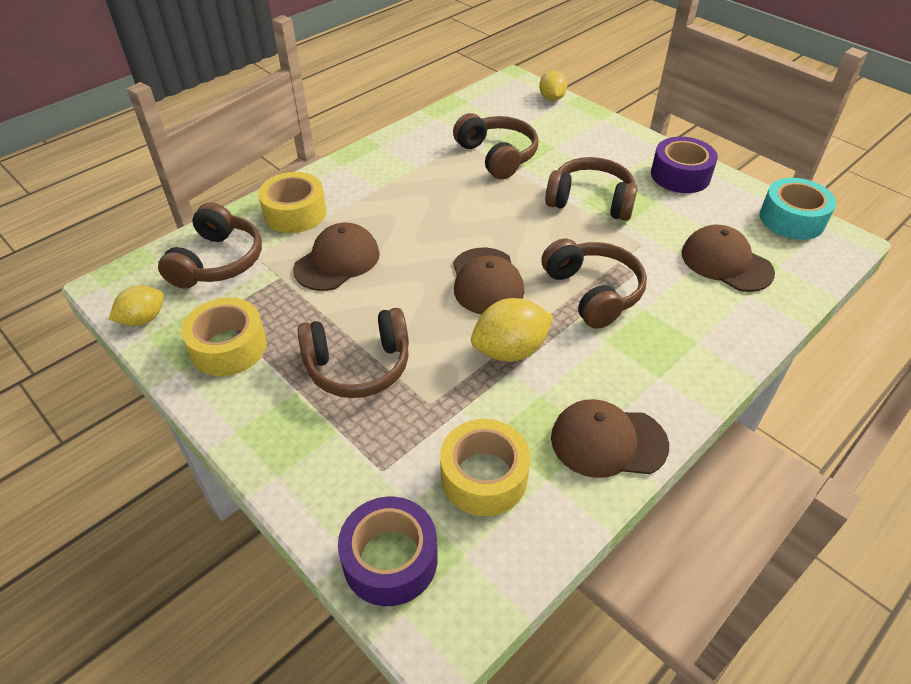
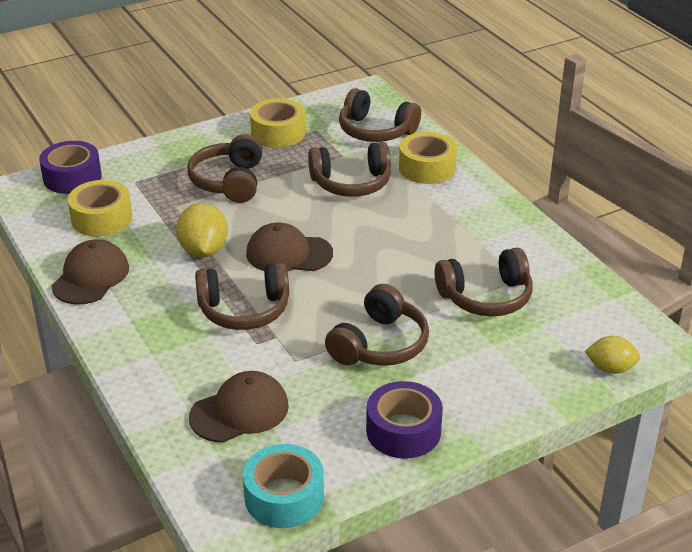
camera: 105 degrees right, 10 degrees down
(143, 319) = (324, 102): yellow lemon -> none
(337, 261) = (351, 183): brown cap -> brown headphones

